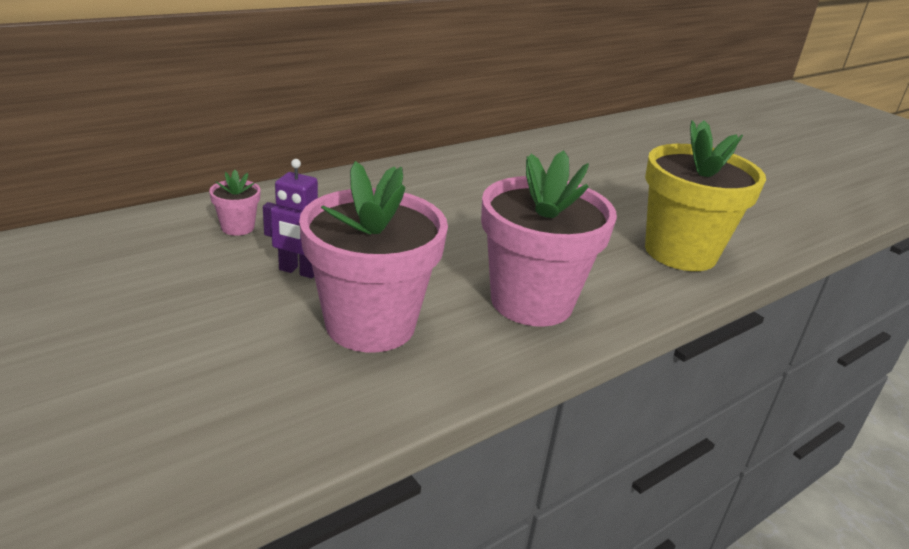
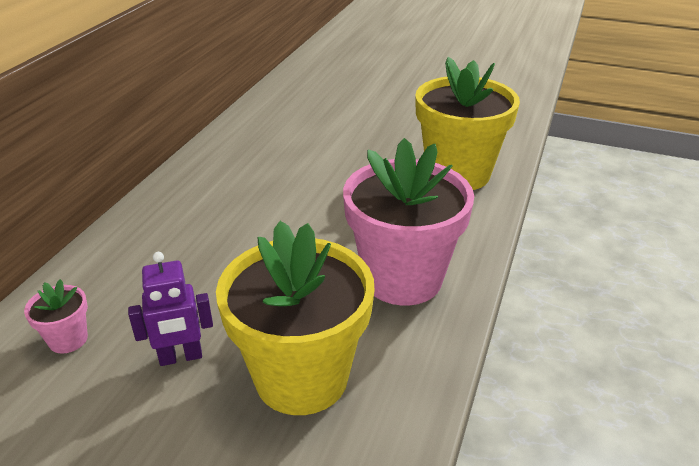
camera: 30 degrees left, 5 degrees up
(370, 324) = (301, 377): pink flower pot -> yellow flower pot

